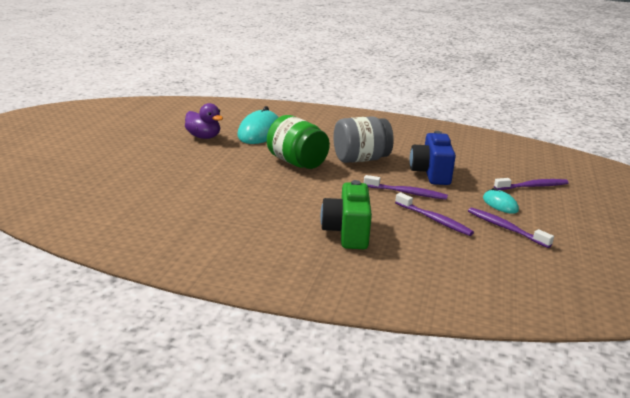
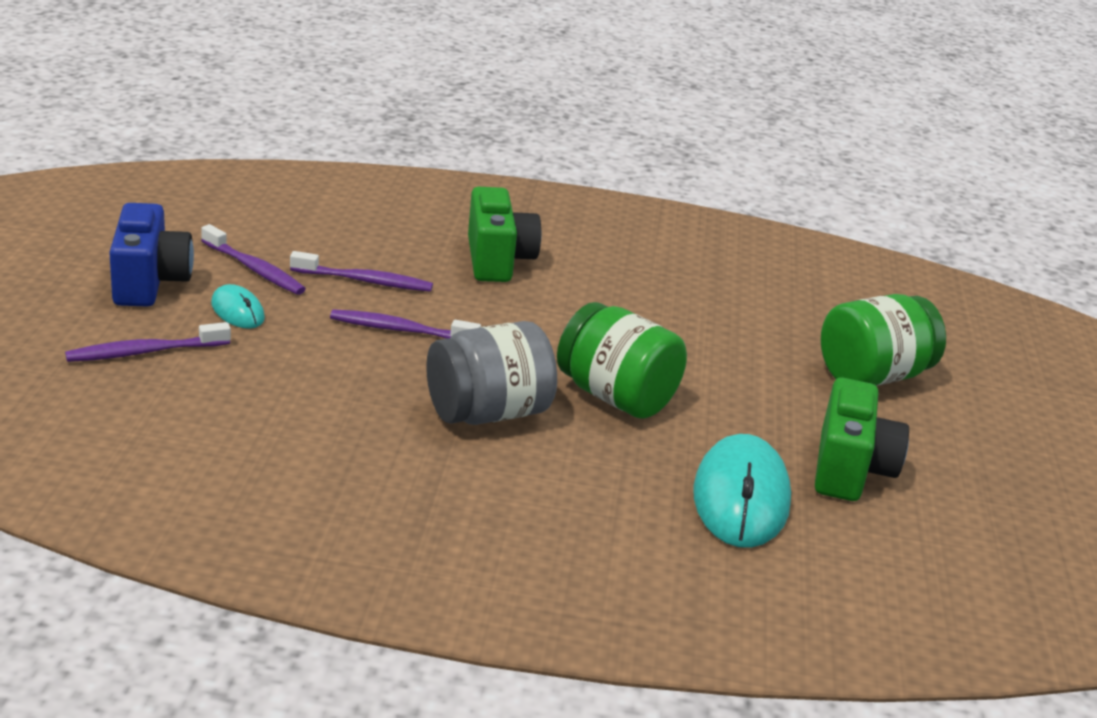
camera: 170 degrees right, 5 degrees up
(150, 166) = (872, 376): none -> green jar
(203, 137) = (850, 469): purple duck -> green camera
(431, 173) = (343, 378): blue camera -> blue camera (149, 282)
(434, 220) = (364, 281): purple toothbrush -> purple toothbrush turned 150 degrees clockwise

